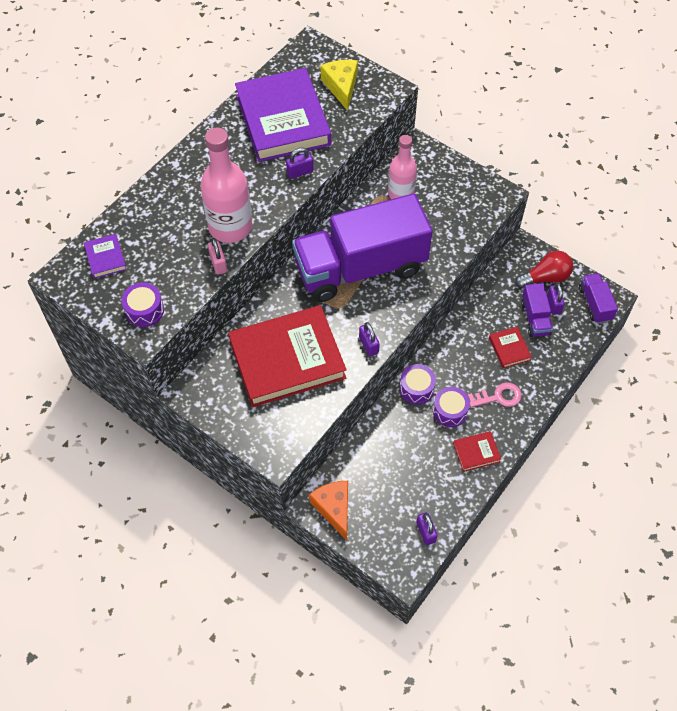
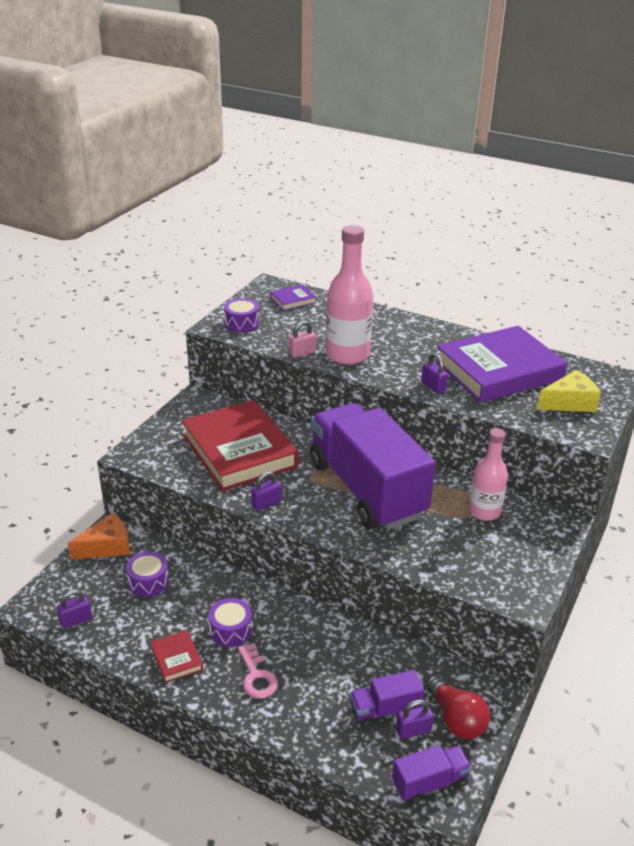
camera: 80 degrees right, 25 degrees down
(417, 388) = (257, 598): purple drum -> purple drum (148, 582)
(509, 349) = (329, 684): red book -> none

